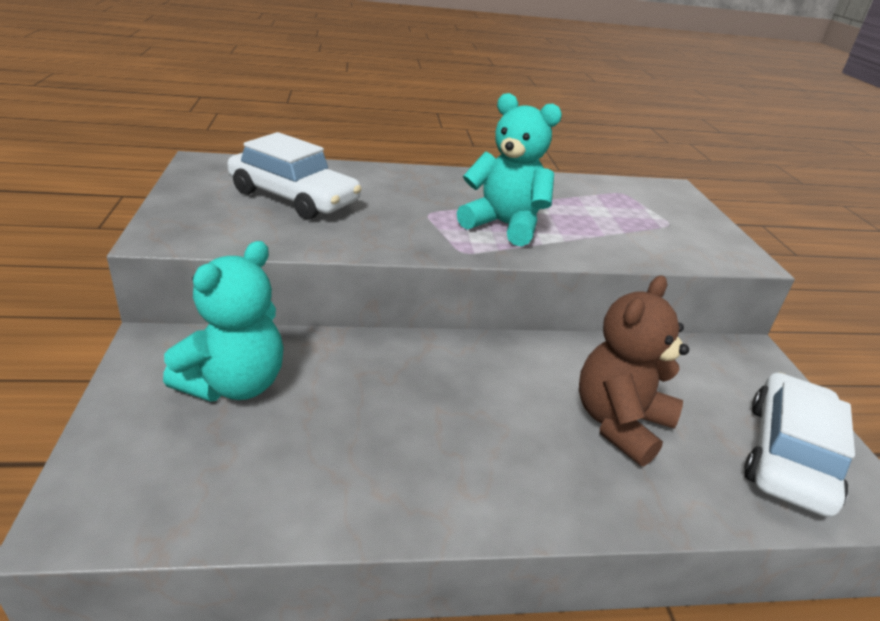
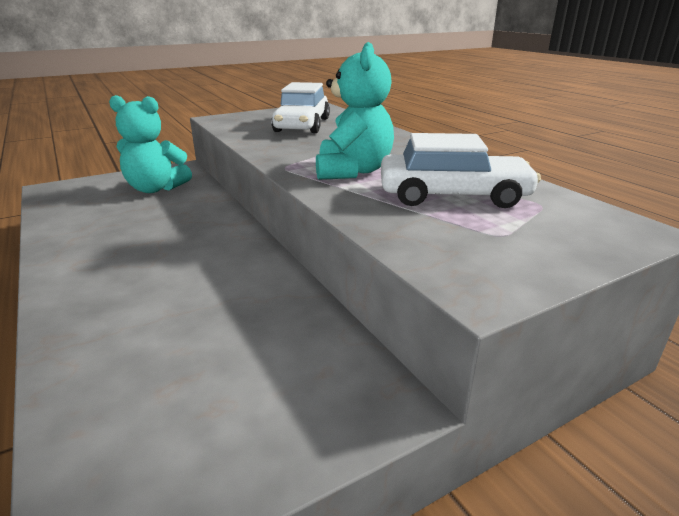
camera: 70 degrees right, 5 degrees down
(619, 423) = (175, 312): brown teddy bear -> none
(788, 455) = (164, 438): white car -> white car (453, 195)

